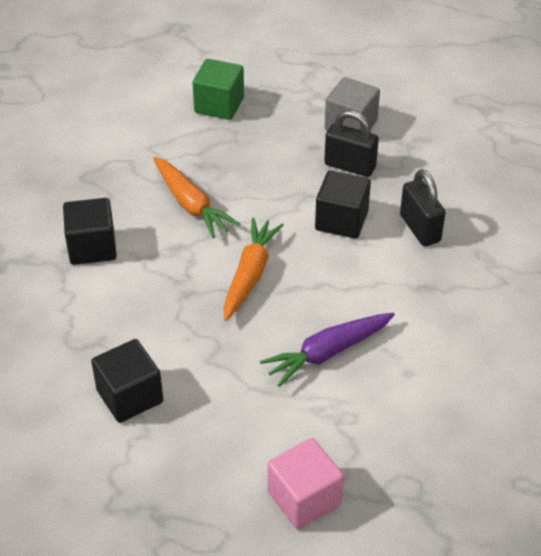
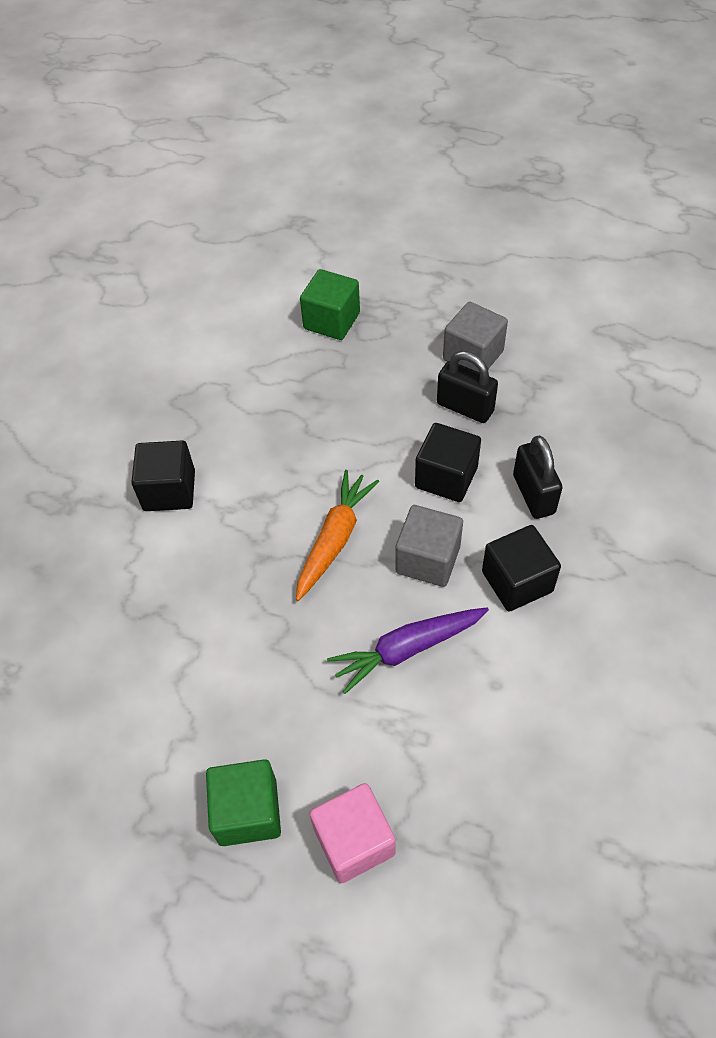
camera: 10 degrees right, 10 degrees up
(130, 396) = (181, 685): black cube -> black cube (517, 581)
(191, 204) = (283, 444): orange carrot -> none
(207, 485) = (248, 811): none -> green cube
(335, 284) = (428, 559): none -> grey cube

